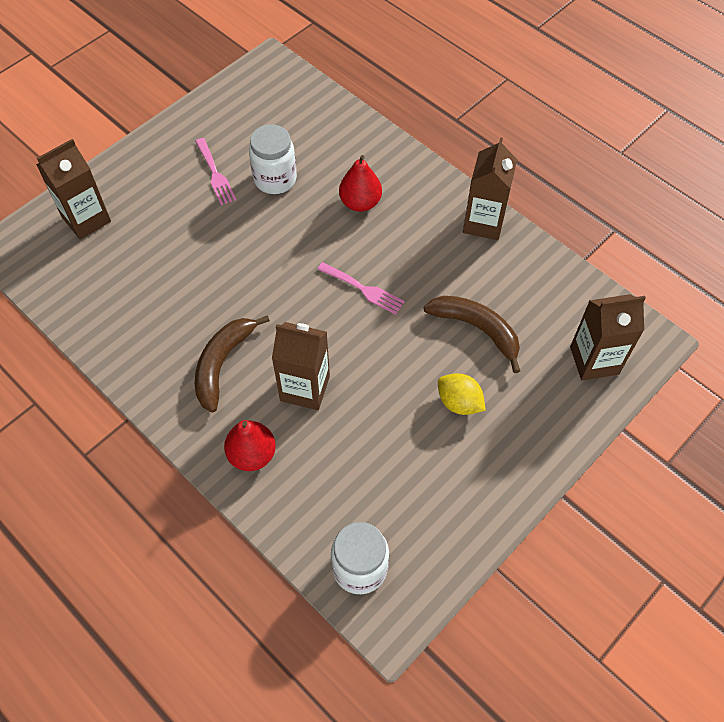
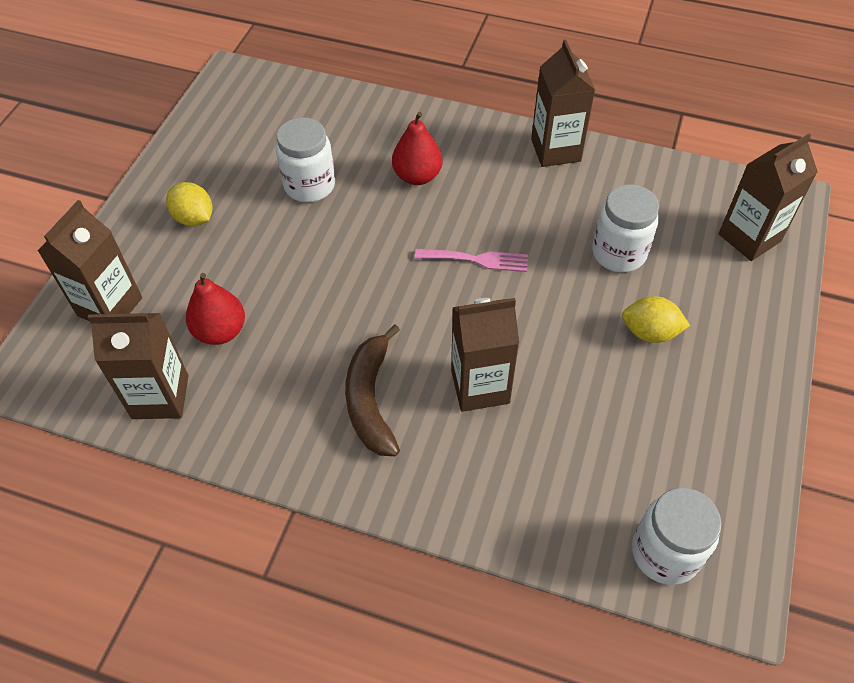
camera: 25 degrees left, 5 degrees down
(84, 300) = (160, 397): none -> brown carton
(178, 173) = (194, 218): none -> yellow lemon
(215, 174) = (238, 204): pink fork -> none
(252, 454) = (467, 484): red pear -> red pear (220, 331)
(477, 329) = (618, 253): brown banana -> white jar

